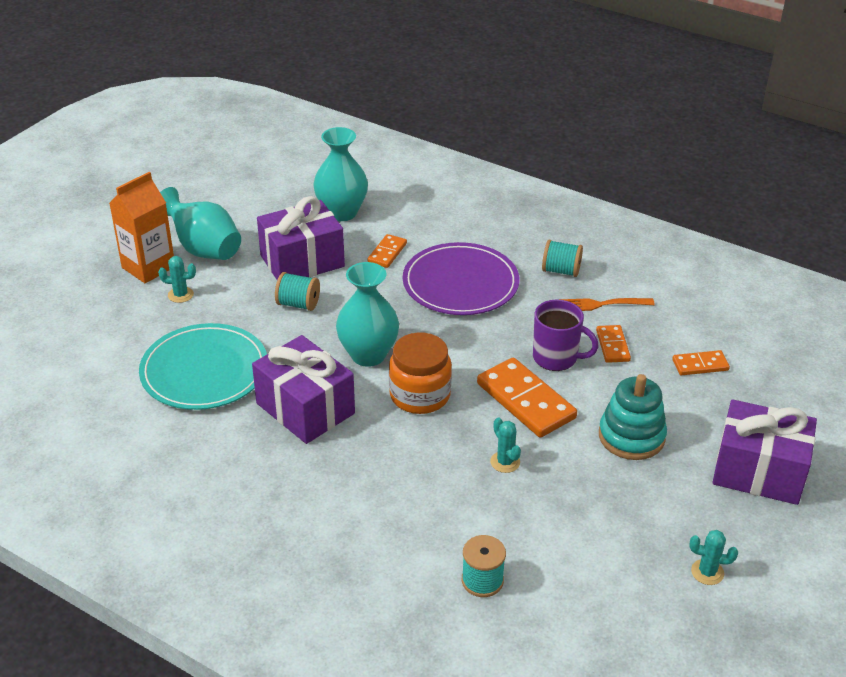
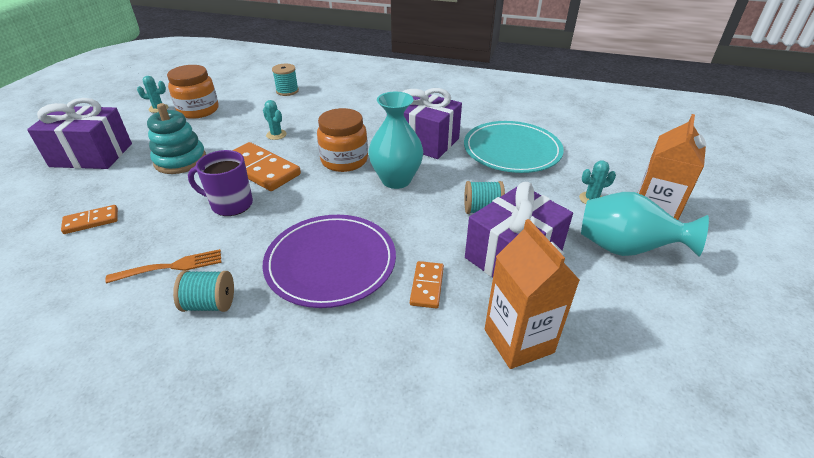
camera: 165 degrees right, 0 degrees up
(341, 212) = (518, 341): turquoise vase -> orange carton
(613, 346) = (172, 224): orange domino -> none
(635, 551) = (198, 110): none -> orange jar

